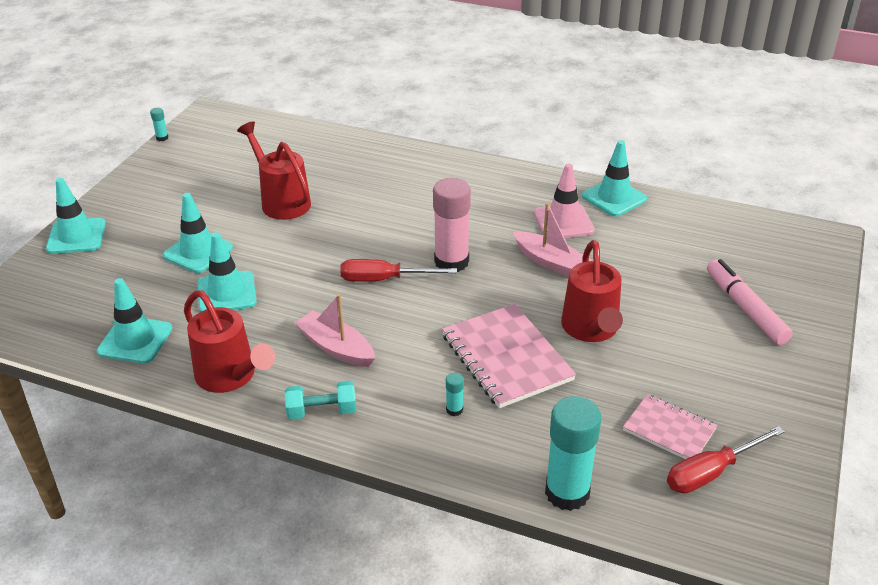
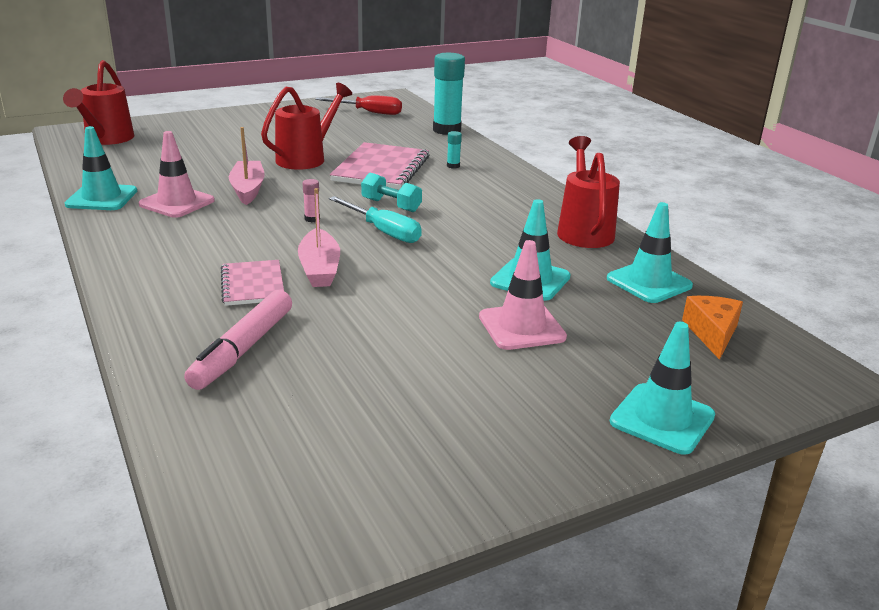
camera: 140 degrees left, 10 degrees down
(66, 313) = (712, 333): none -> orange cheese
(162, 138) = (393, 550): turquoise glue stick -> none
(198, 252) = (521, 327): turquoise traffic cone -> pink traffic cone
(281, 201) = (365, 336): red watering can -> red watering can (106, 139)
(322, 411) = (537, 194): turquoise dumbbell -> turquoise dumbbell (391, 205)
(336, 348) = (484, 214): pink boat -> pink boat (319, 268)
(384, 279) = (383, 231): red screwdriver -> turquoise screwdriver
(451, 262) = (312, 219): pink glue stick -> pink glue stick, size x0.42
(669, 429) = (357, 124): pink notebook -> pink notebook (252, 285)
(745, 309) = (205, 132): pink marker -> pink marker (243, 349)

